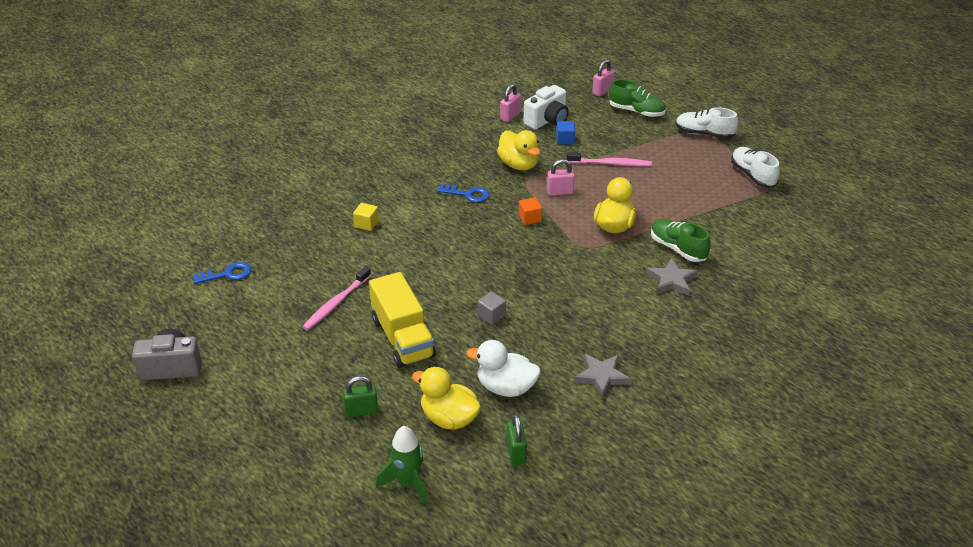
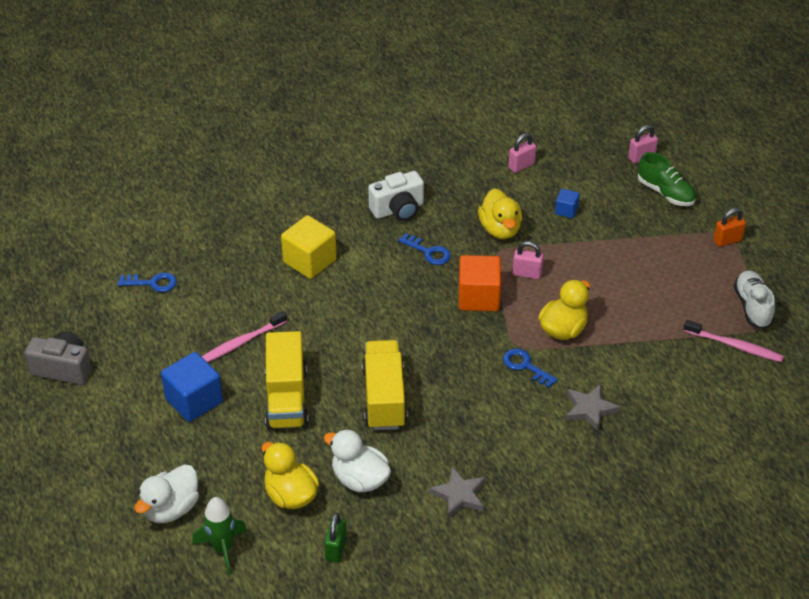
camera: 20 degrees right, 5 degrees up
(315, 362) = (194, 400): none -> blue cube
(339, 462) = (171, 509): none -> white duck
(361, 411) = (213, 464): green padlock -> none
(366, 224) = (309, 261): yellow cube -> yellow cube, size x1.96
(491, 315) = (384, 398): grey cube -> yellow truck
(530, 218) = (479, 297): orange cube -> orange cube, size x1.96
(547, 120) = (559, 181): white camera -> white camera (398, 209)
(599, 261) = (525, 366): none -> blue key
(611, 164) = (601, 253): pink toothbrush -> pink toothbrush (735, 346)
(677, 248) = (617, 374): green shoe -> none
(704, 134) = (727, 240): white shoe -> orange padlock

